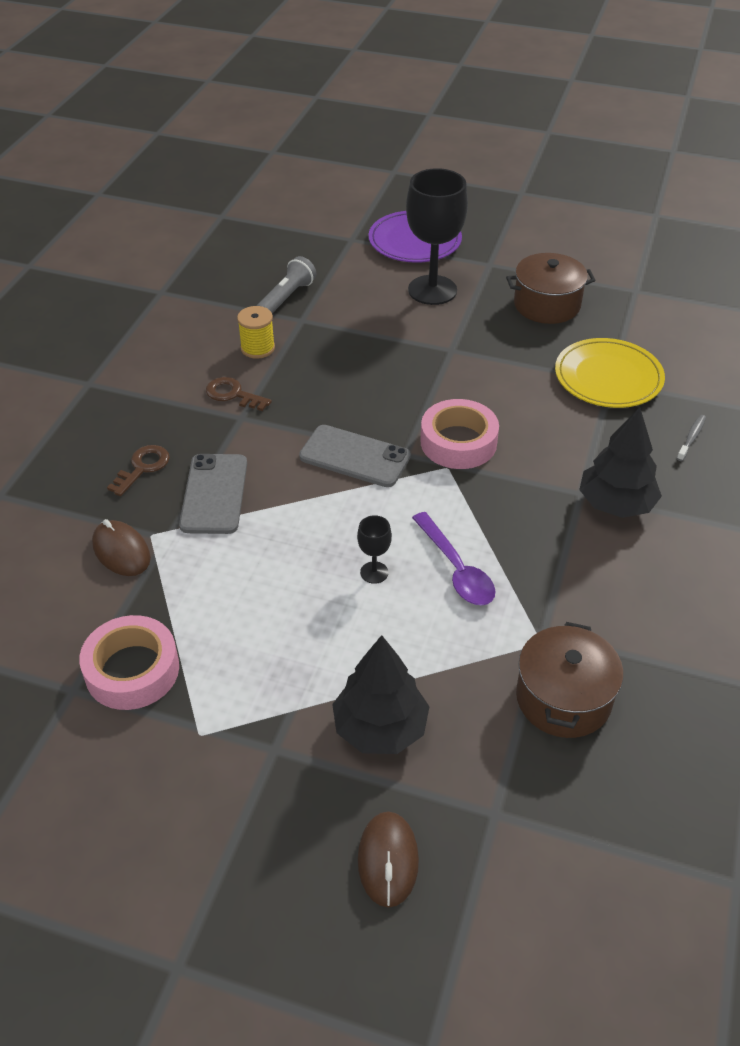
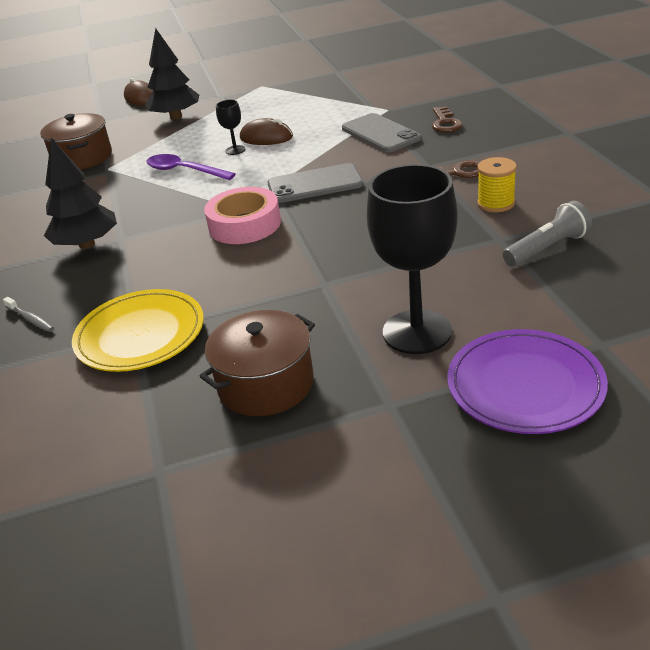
camera: 150 degrees right, 10 degrees down
(121, 551) = (392, 100): brown mouse -> brown mouse (266, 137)
(132, 670) = (319, 83): pink tape -> none
(286, 298) = (547, 248): grey flashlight -> grey flashlight turned 120 degrees counterclockwise
(691, 438) = (31, 319): grey toothbrush -> grey toothbrush turned 45 degrees counterclockwise

